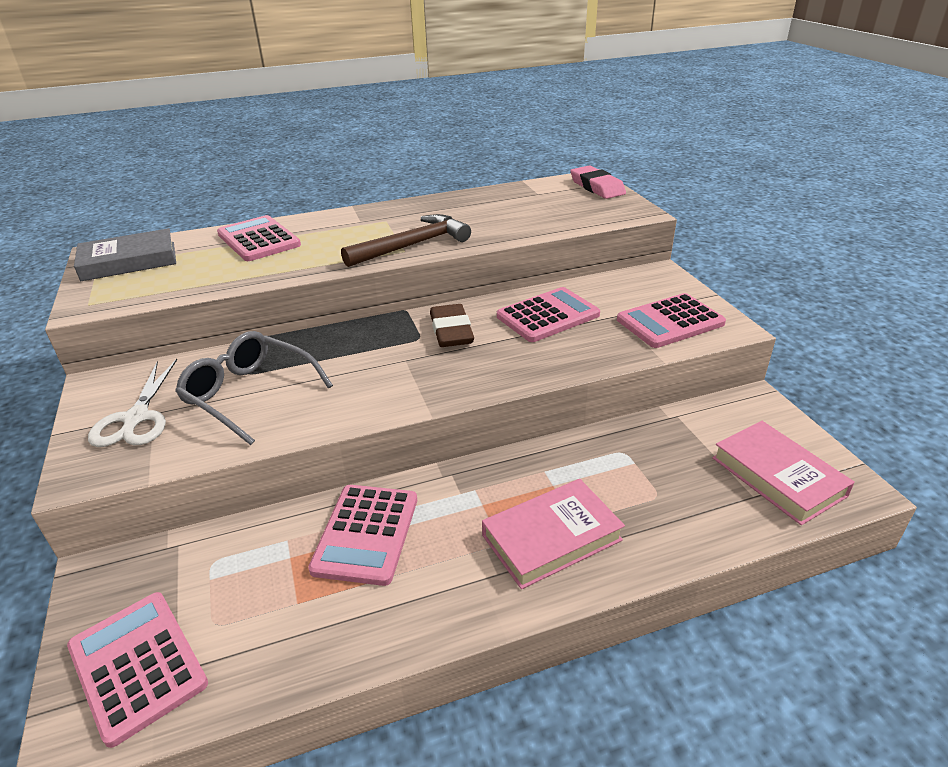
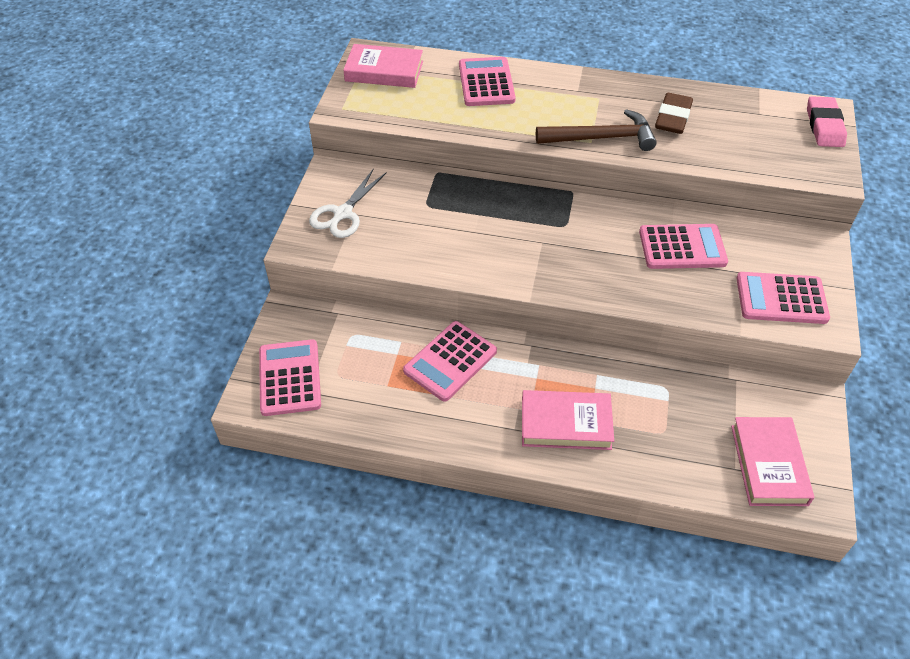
camera: 30 degrees right, 15 degrees up
(129, 261) = (384, 71): grey book -> pink book
(249, 394) = (420, 225): grey glasses -> none
(451, 331) = (594, 229): brown eraser -> brown eraser (673, 117)

